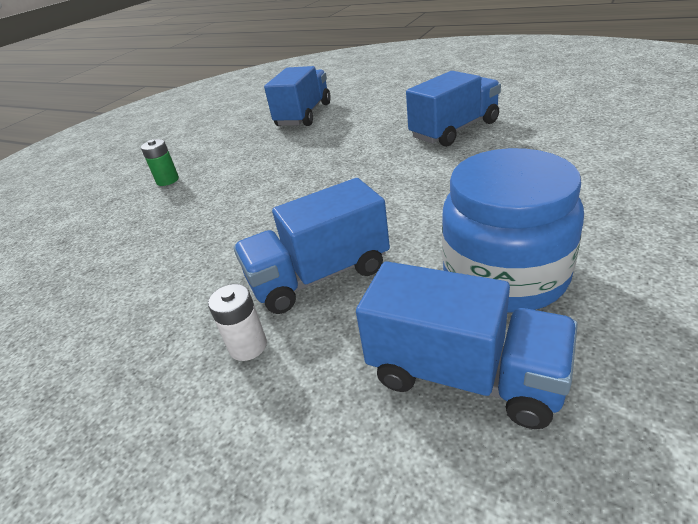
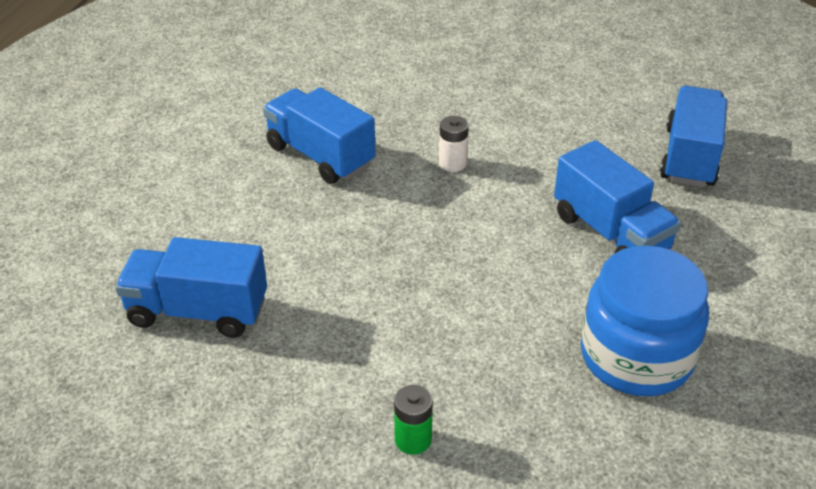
camera: 105 degrees left, 5 degrees up
(248, 346) = (703, 261): white battery -> white battery (452, 163)
(504, 275) = (590, 137): blue jar -> blue jar (636, 356)

